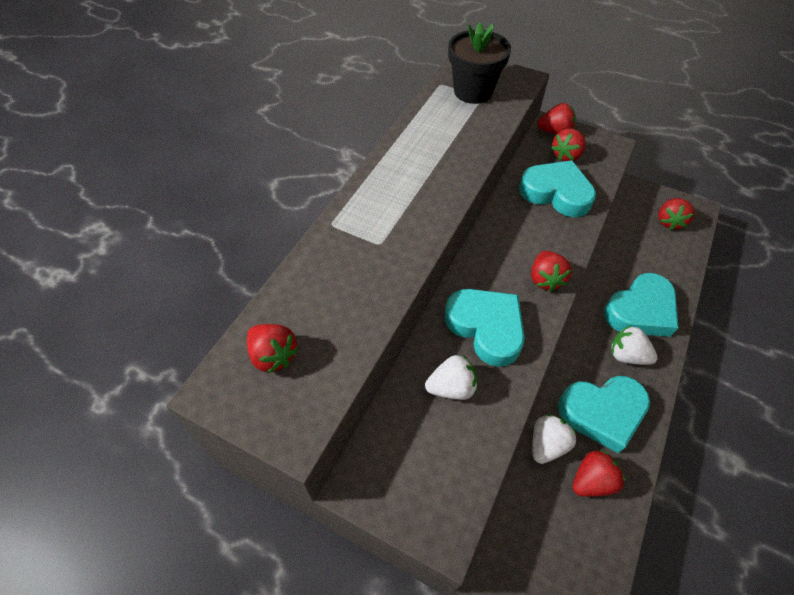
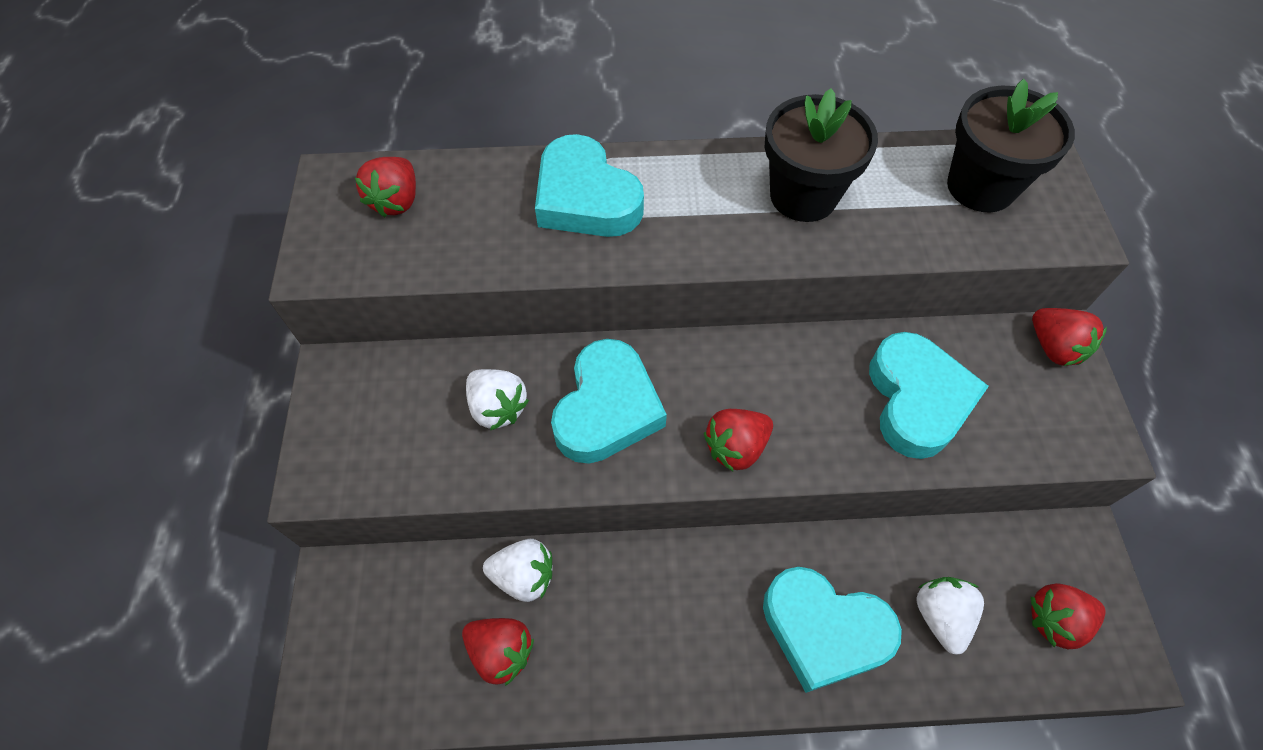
camera: 60 degrees right, 5 degrees up
(430, 154) = (803, 196): none -> black flower pot
(566, 155) = (1013, 384): red strawberry -> none
(602, 413) = (609, 631): turquoise heart -> turquoise heart (585, 198)
(627, 355) = (726, 635): white strawberry -> white strawberry (940, 616)

